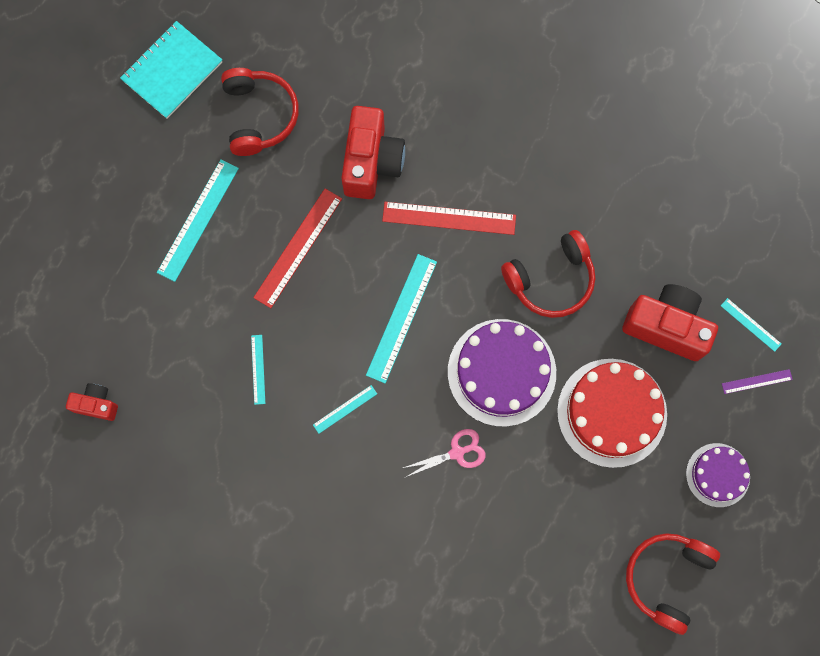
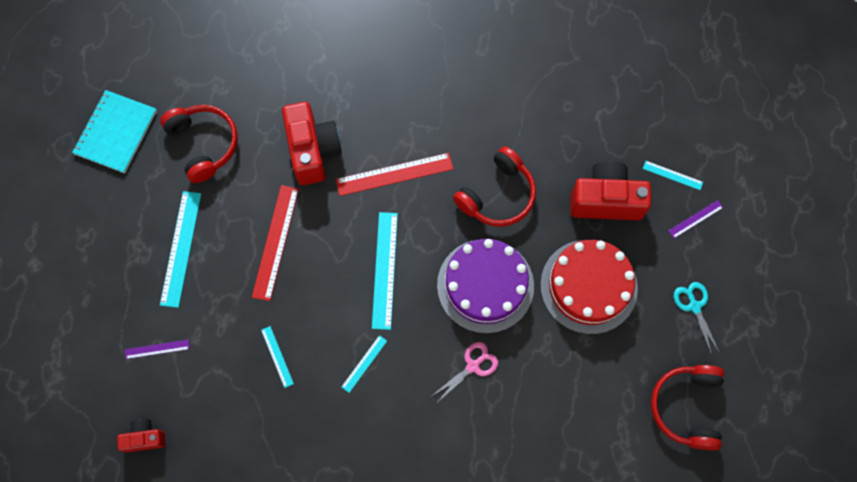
camera: 20 degrees left, 5 degrees down
(139, 317) = (157, 349): none -> purple ruler
(717, 475) = (694, 306): purple cake -> turquoise scissors

